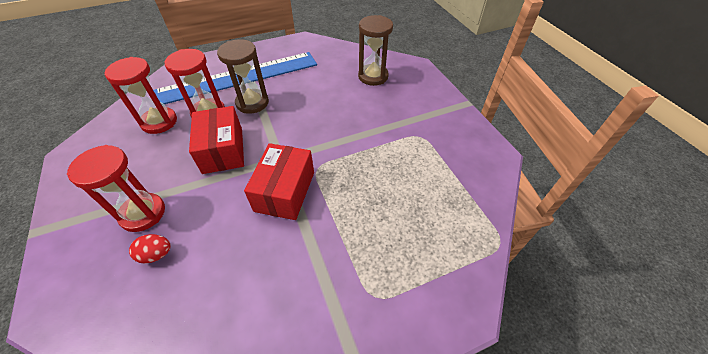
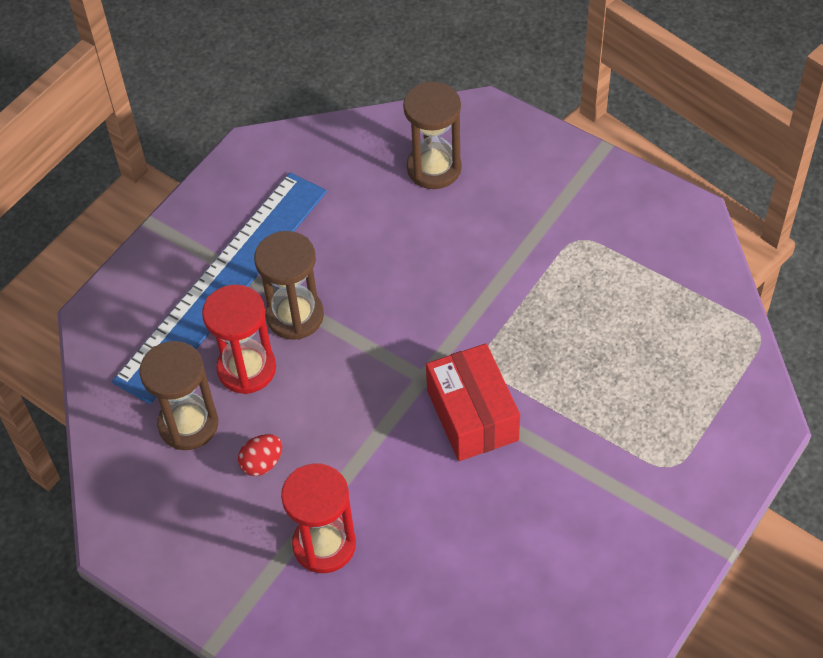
camera: 30 degrees left, 5 degrees up
(156, 254) = (396, 572): red egg -> red egg (262, 463)
(159, 122) = (188, 424): red hourglass -> brown hourglass
(223, 150) = (333, 410): red box -> none

